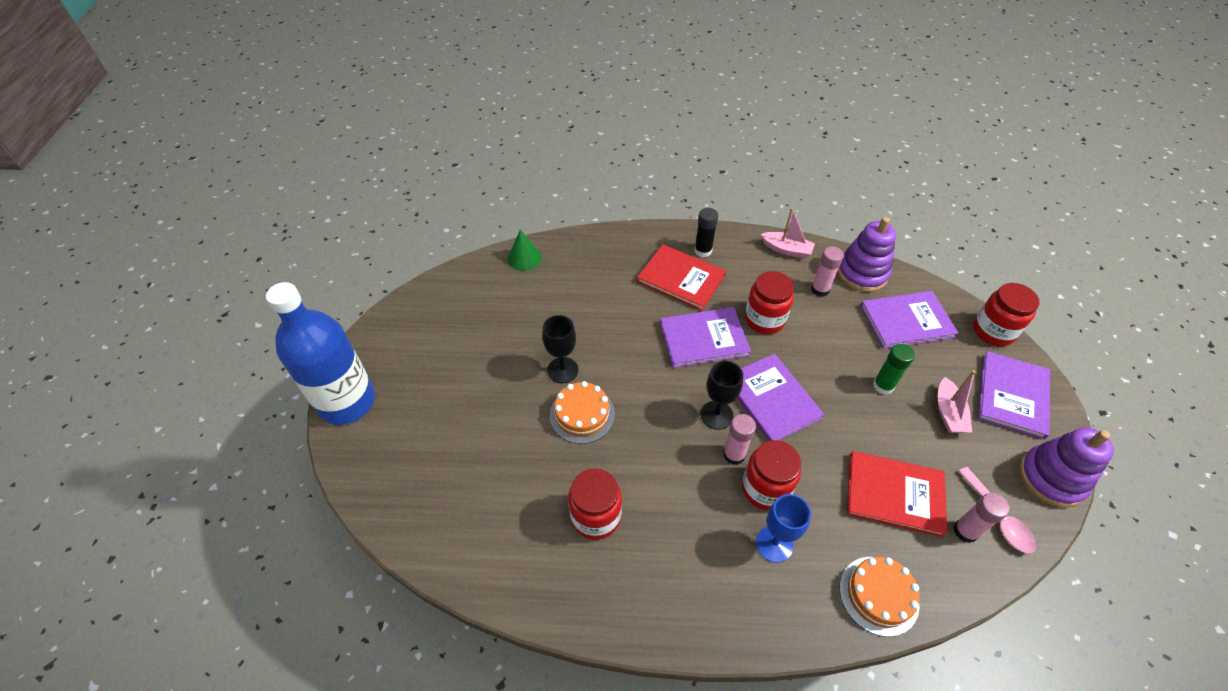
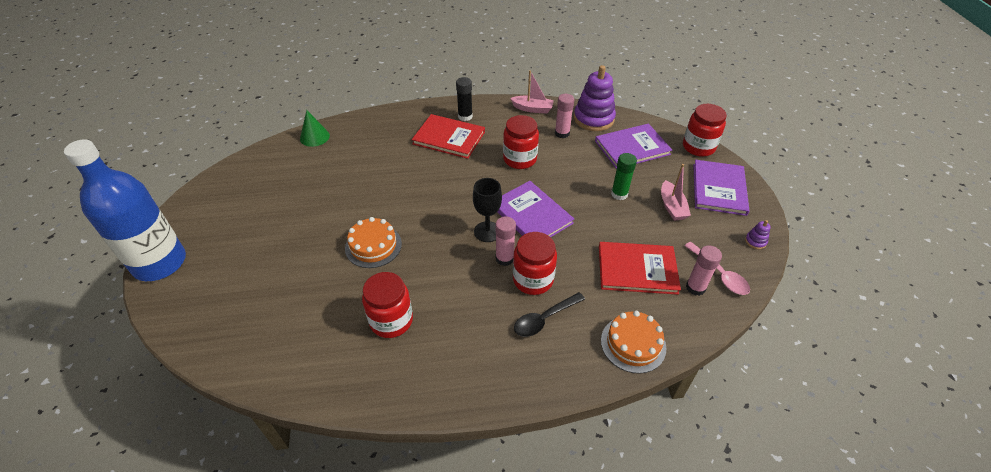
camera: 10 degrees left, 5 degrees down
(562, 370) = (354, 215): black goblet -> none
(704, 339) = (471, 178): purple book -> none
(774, 544) = (544, 319): blue goblet -> black spoon
(1051, 478) = (755, 241): purple stacking toy -> purple stacking toy, size x0.41

